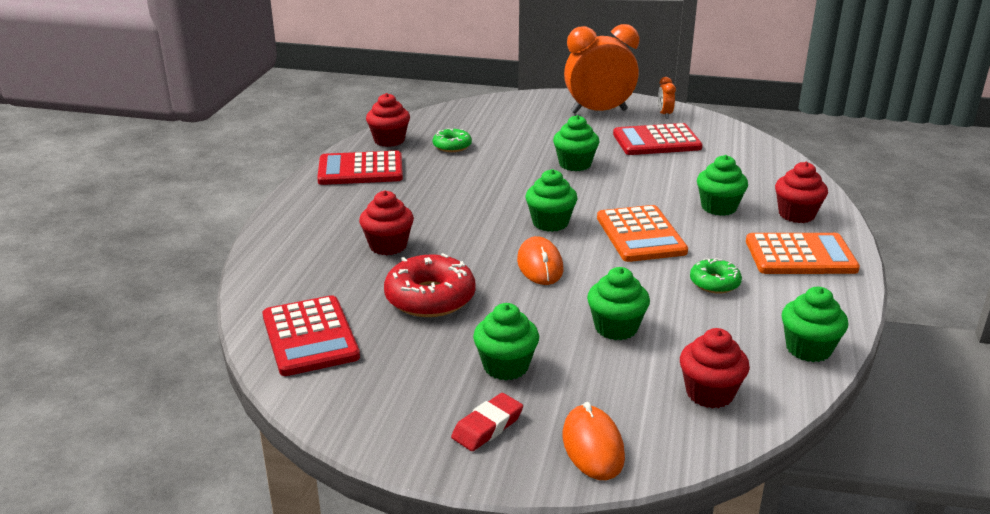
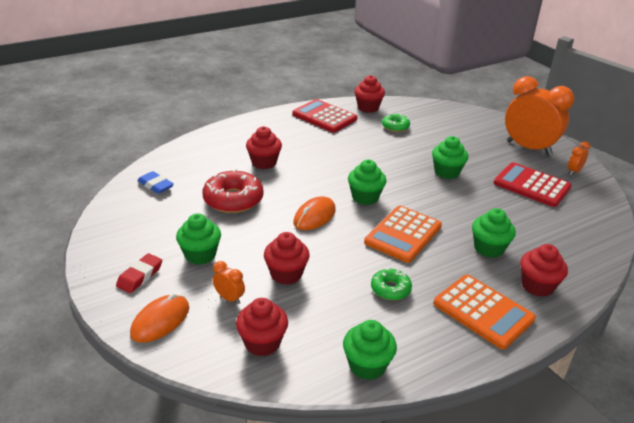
camera: 45 degrees right, 5 degrees up
(310, 337) = (155, 185): red calculator -> blue eraser
(487, 427) = (140, 276): red eraser -> red eraser turned 60 degrees counterclockwise
(611, 381) = (229, 298): none -> orange clock
(616, 328) = (286, 274): green cupcake -> red cupcake

